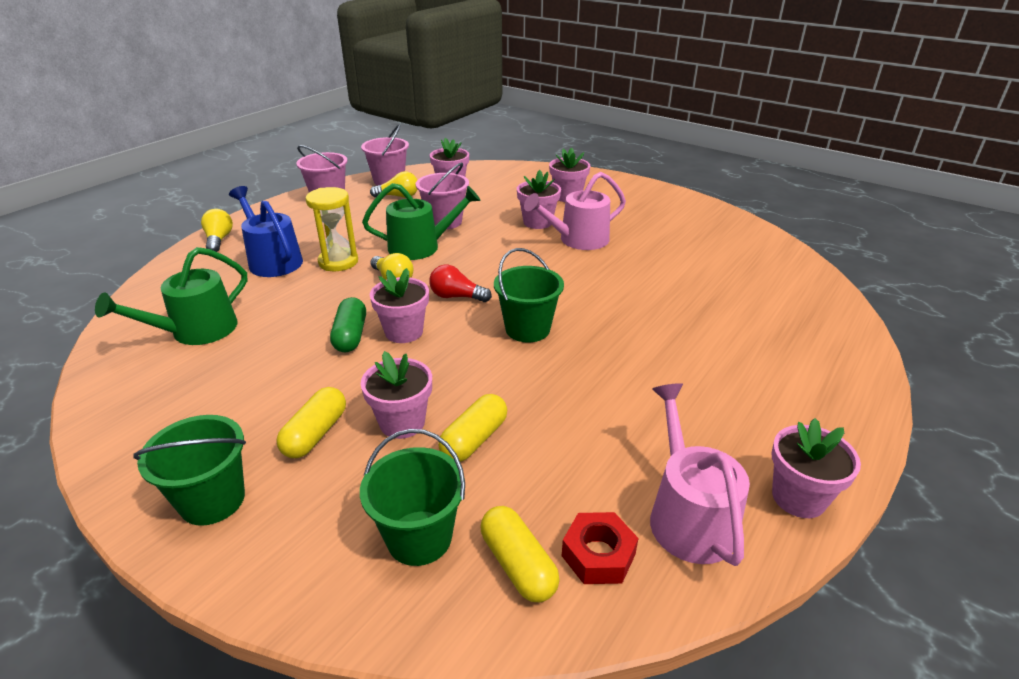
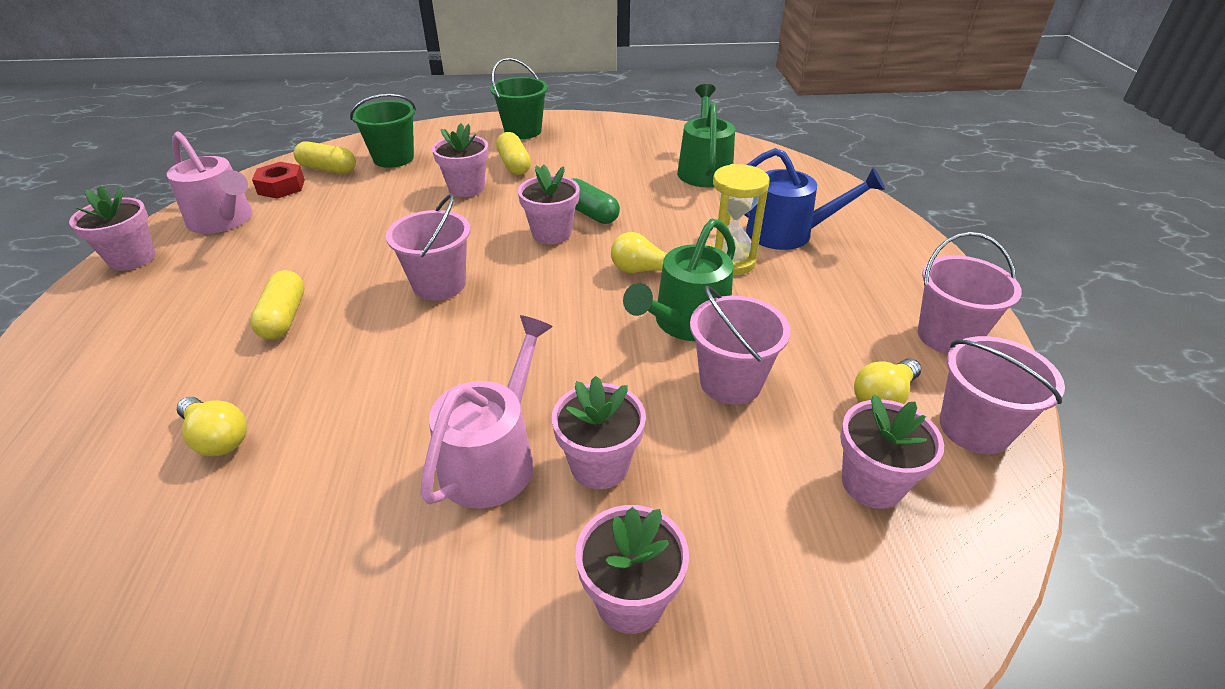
camera: 140 degrees right, 5 degrees up
(219, 240) = (884, 226): yellow light bulb -> yellow light bulb (217, 438)
(456, 297) = (551, 283): red light bulb -> none
(474, 439) = (405, 199): yellow capsule -> yellow capsule (284, 317)
(527, 329) = (439, 284): green bucket -> pink bucket

